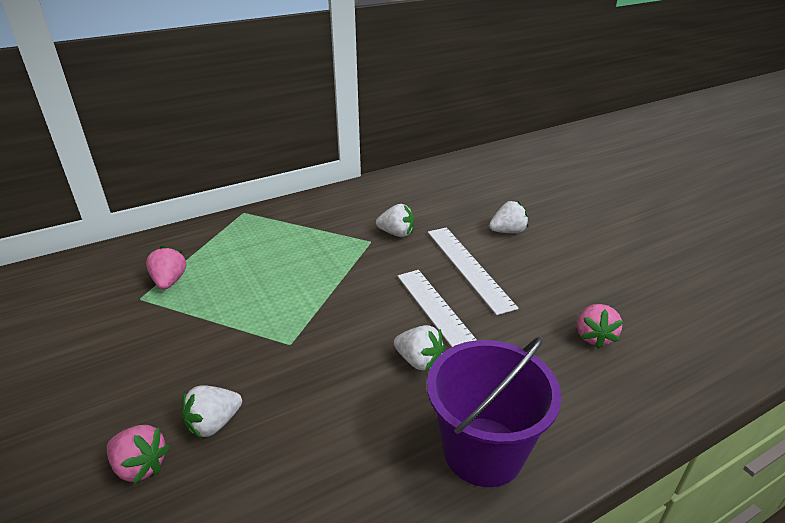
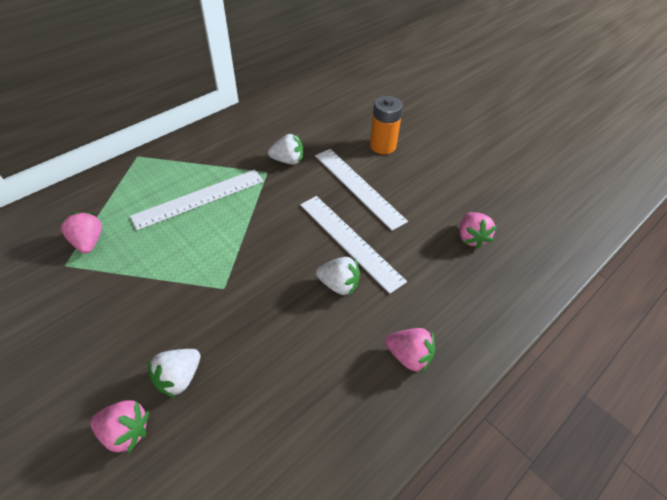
camera: 15 degrees left, 15 degrees up
(292, 257) = (199, 198): none -> white ruler
(483, 451) = (409, 356): purple bucket -> pink strawberry
(508, 231) = (383, 146): white strawberry -> orange battery

